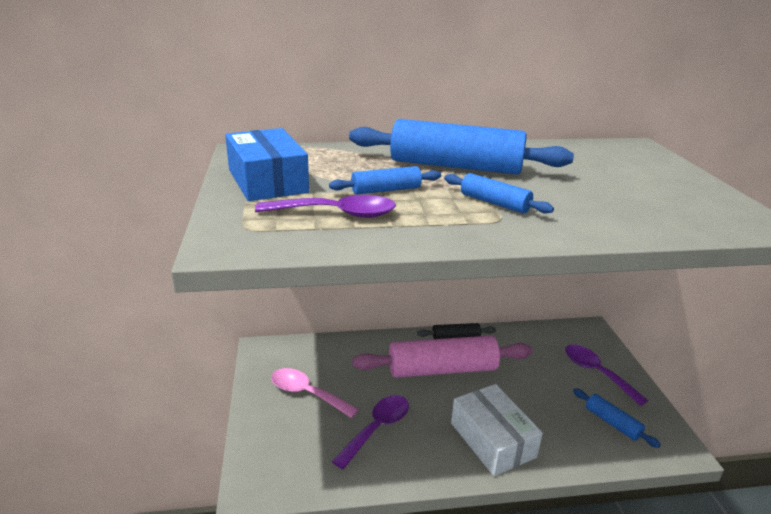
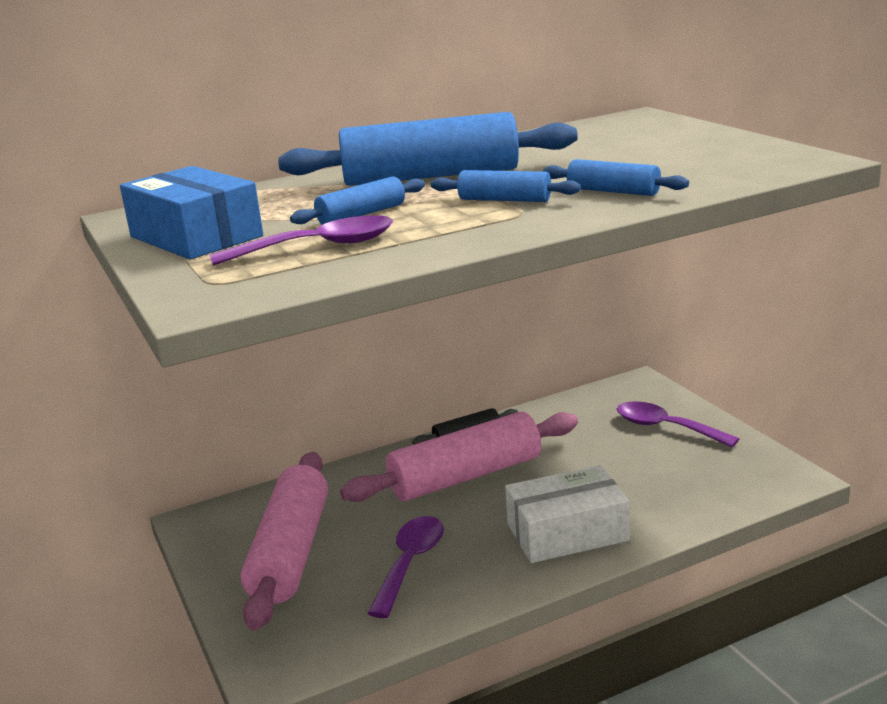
camera: 15 degrees left, 5 degrees down
(307, 393) = (291, 553): pink spoon -> pink rolling pin
(492, 440) = (567, 532): white box -> white box turned 60 degrees counterclockwise
(612, 423) = (706, 474): blue rolling pin -> blue rolling pin (613, 191)

